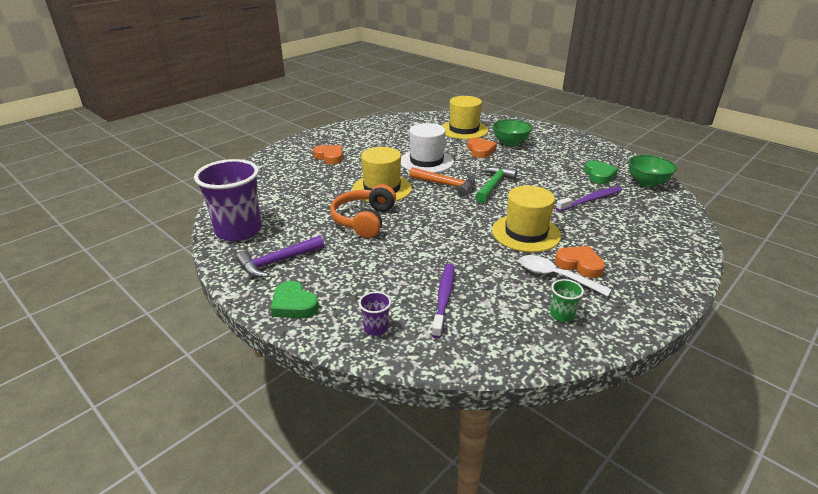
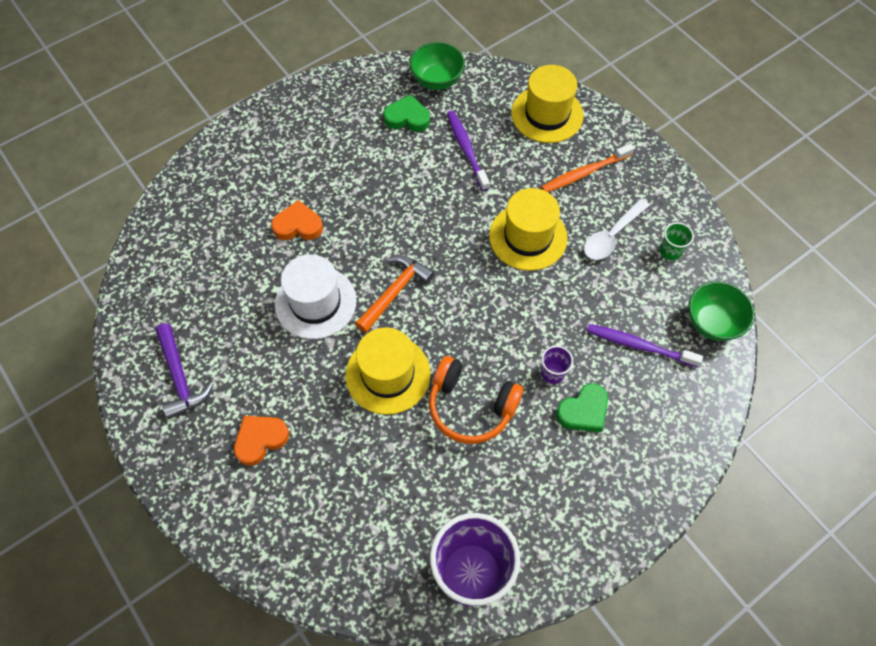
camera: 80 degrees left, 30 degrees up
(277, 262) = (554, 517): purple hammer -> purple hammer (180, 377)
(294, 305) = (639, 497): green heart -> green heart (583, 411)
(376, 328) = (681, 416): purple cup -> purple cup (552, 373)
(464, 130) = (214, 228): yellow hat -> yellow hat (547, 114)
(493, 185) = (409, 238): green hammer -> none
(510, 143) = (283, 181): green bowl -> green bowl (712, 322)
(579, 264) = (593, 208): orange heart -> none
(616, 257) = (585, 173): none -> orange toothbrush

